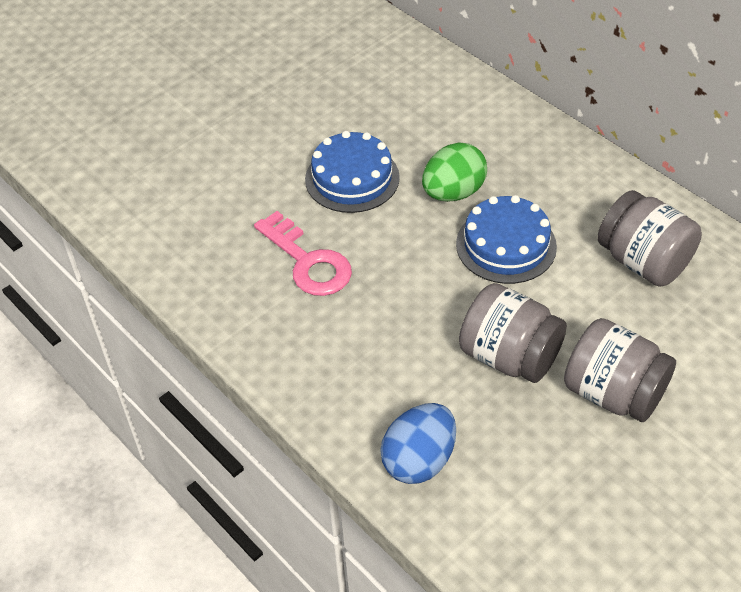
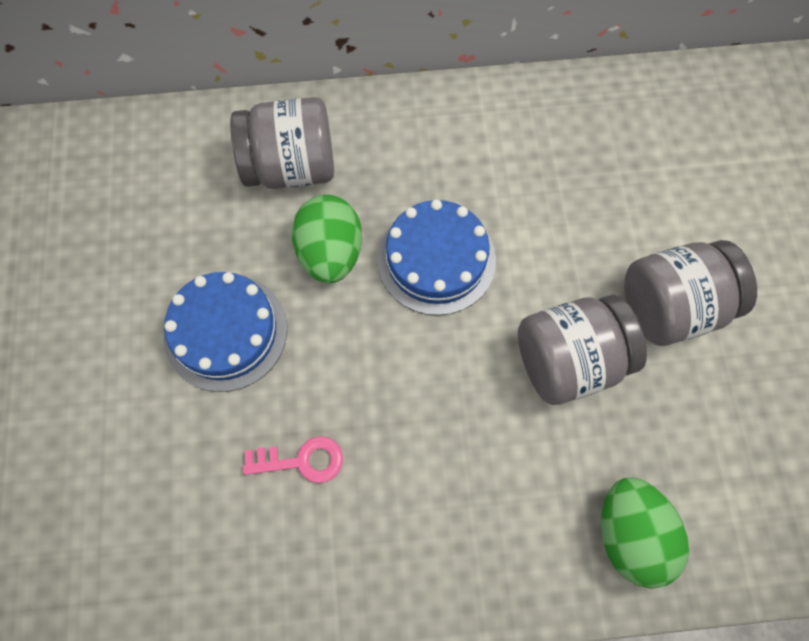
camera: 55 degrees left, 20 degrees up
(307, 261) = (301, 461): pink key -> pink key, size x0.61
(419, 460) = (630, 535): blue egg -> green egg
(643, 262) = (547, 165): grey jar -> grey jar (291, 167)

